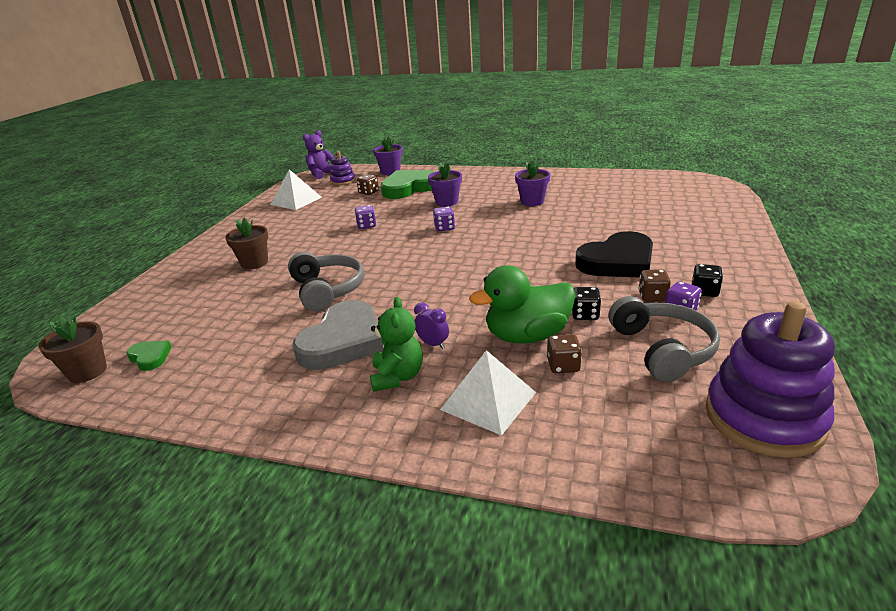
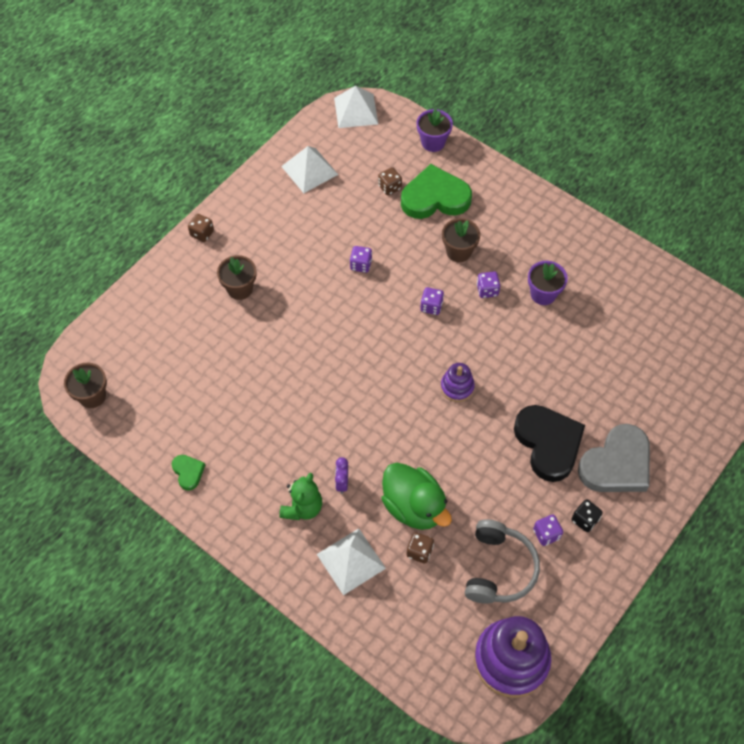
camera: 20 degrees right, 30 degrees up
(150, 357) = (137, 399): green heart -> green heart (188, 472)
(321, 174) = (356, 111): purple teddy bear -> white pyramid
(327, 290) = (289, 367): grey headphones -> none
(343, 181) = (372, 143): purple stacking toy -> purple stacking toy (457, 387)
(343, 341) = (279, 447): grey heart -> grey heart (616, 464)
(433, 344) = (342, 483): purple clock -> purple clock turned 150 degrees counterclockwise
(447, 202) = (458, 252): purple flower pot -> brown flower pot
(485, 210) = (487, 290): none -> purple dice
(527, 336) = (414, 507): green duck -> green duck turned 135 degrees counterclockwise
(585, 315) = (472, 503): black dice -> none
(617, 262) = (548, 443): black heart -> black heart turned 105 degrees counterclockwise
(652, 297) = (539, 506): brown dice -> brown dice (202, 233)

